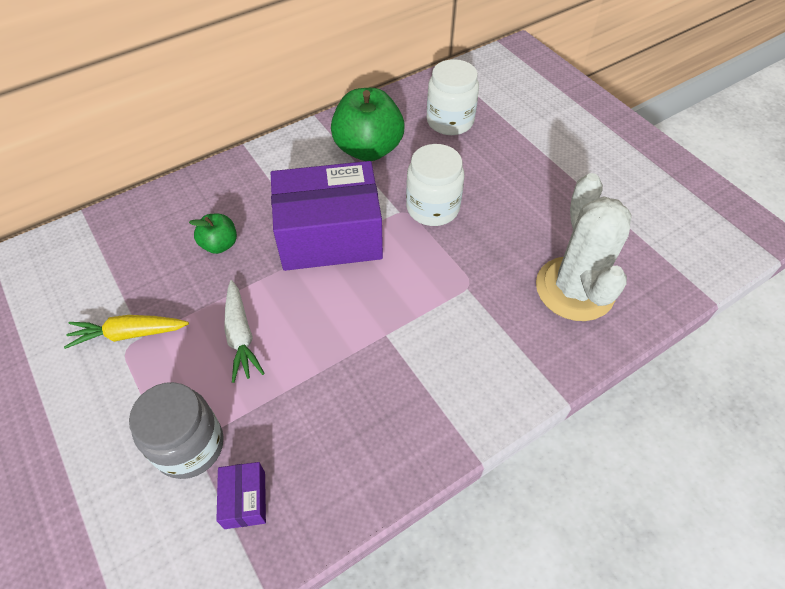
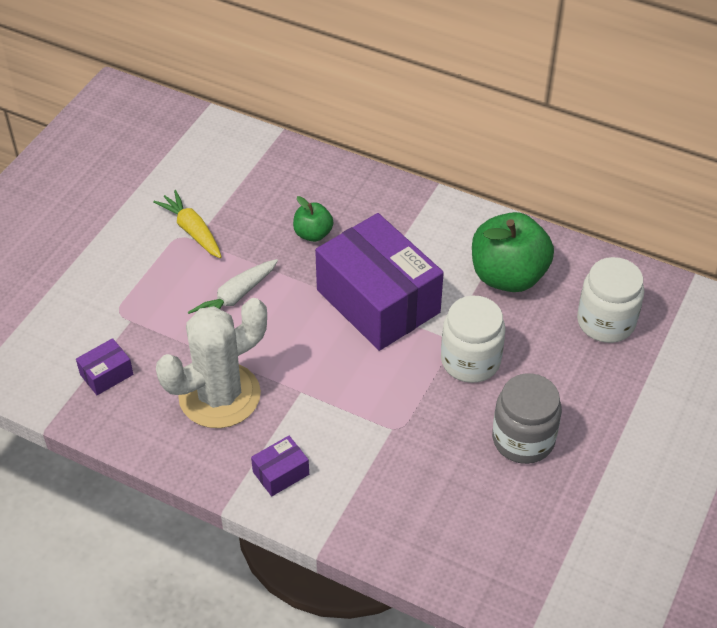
camera: 60 degrees right, 5 degrees down
(189, 446) = (127, 320): grey jar -> grey jar (523, 439)
(467, 392) = (281, 473): none -> purple box
(574, 289) = (452, 514): white cactus -> white cactus (219, 395)

